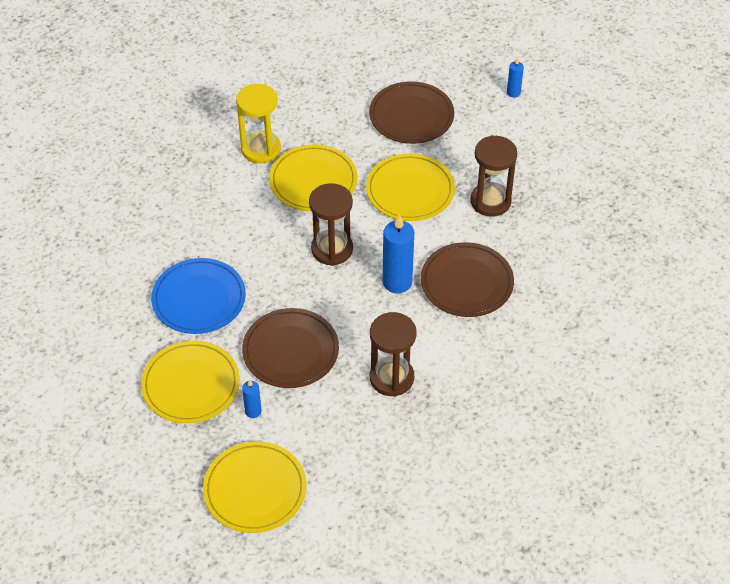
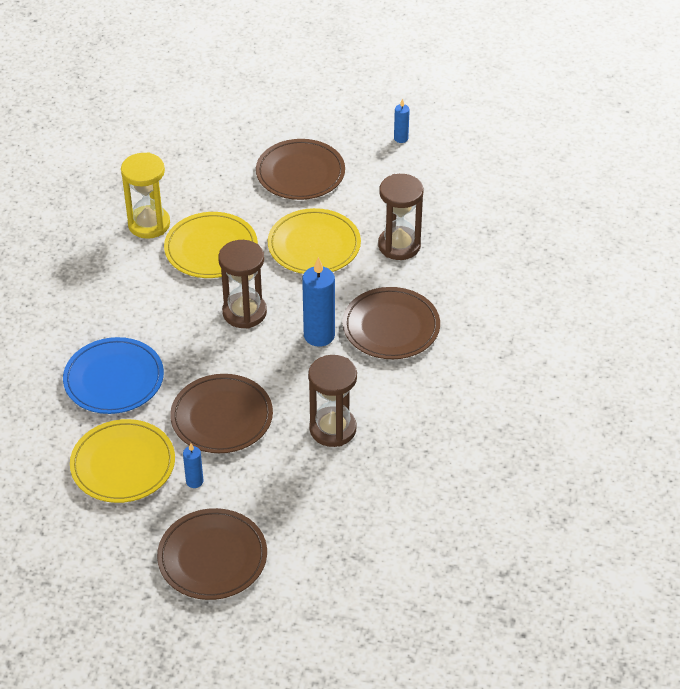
camera: 10 degrees left, 5 degrees down
(255, 489) = (212, 557): yellow plate -> brown plate

